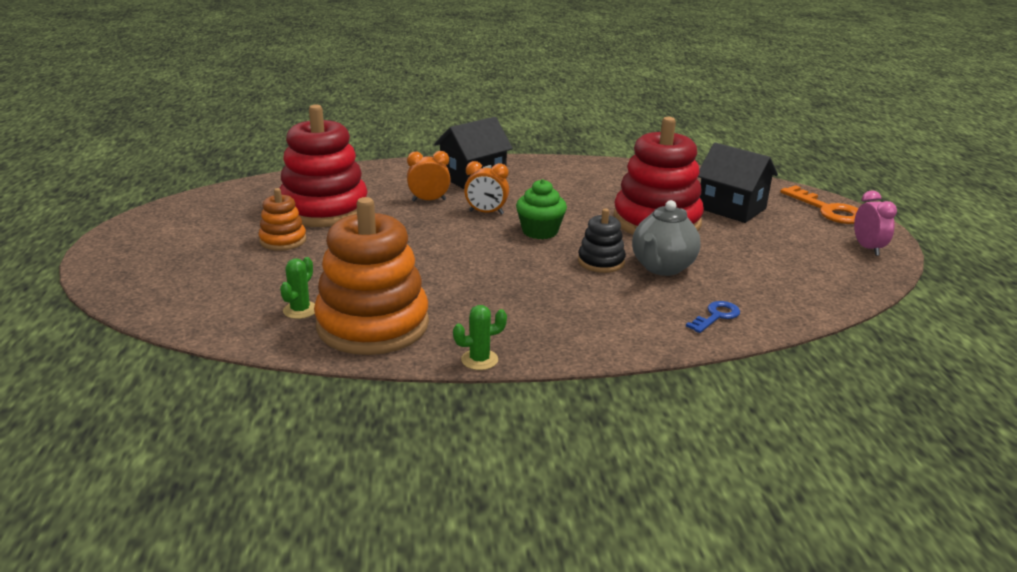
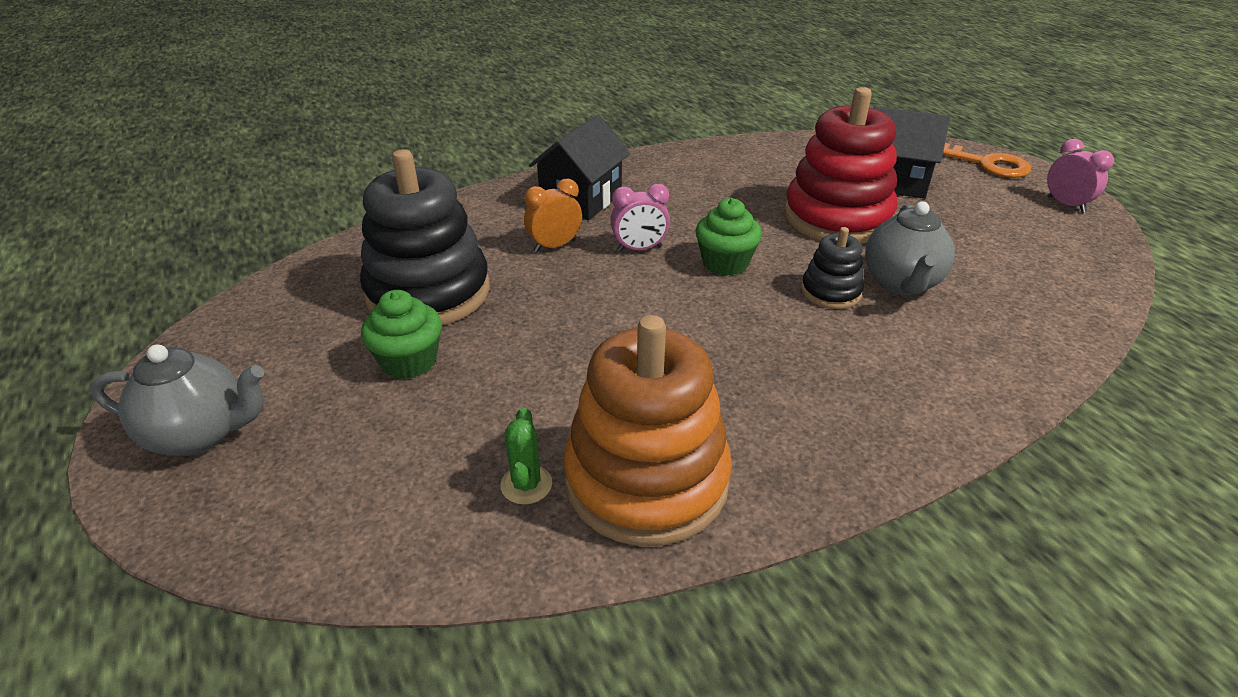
camera: 20 degrees left, 10 degrees up
(143, 249) = (201, 434): none -> grey teapot
(283, 240) = (409, 361): orange stacking toy -> green cupcake
(324, 209) = (428, 292): red stacking toy -> black stacking toy
(479, 360) = (830, 498): green cactus -> none
(486, 212) = (639, 249): orange clock -> pink clock
(716, 316) = (1019, 340): blue key -> none

